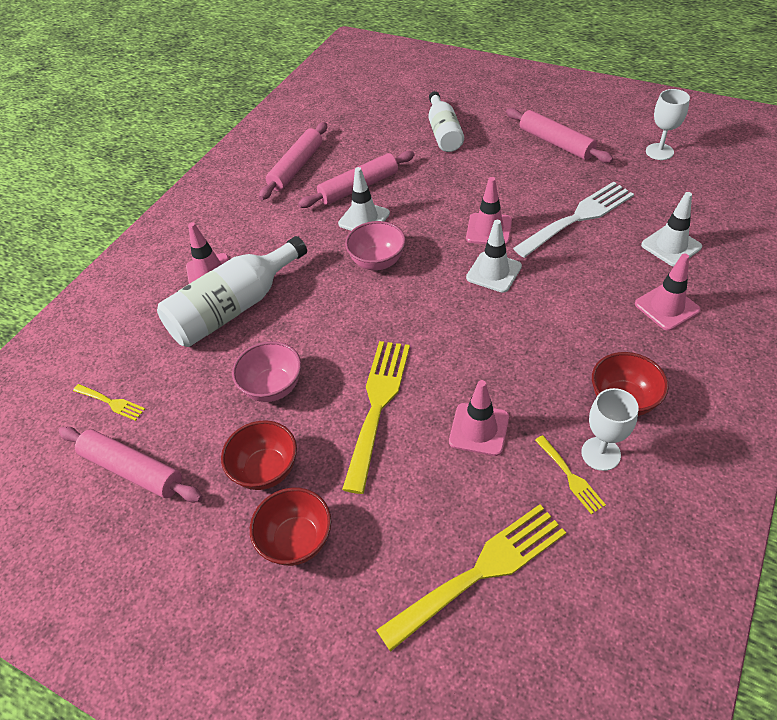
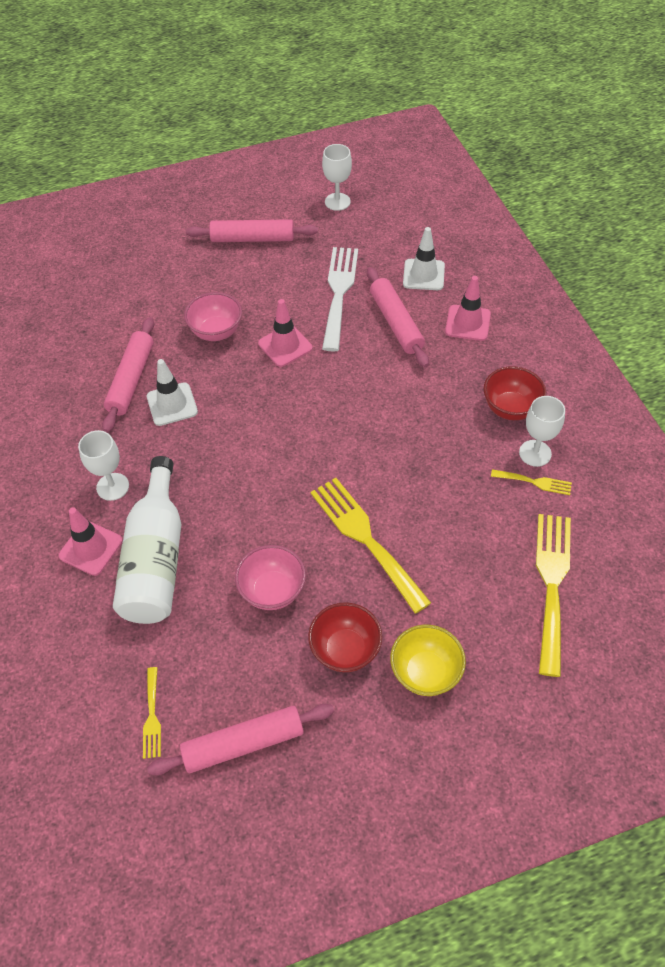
camera: 50 degrees left, 5 degrees up
(111, 402) = (152, 717): yellow fork -> yellow fork turned 105 degrees clockwise
(266, 245) = (112, 487): none -> white goblet
(296, 167) = (46, 399): pink rolling pin -> pink rolling pin (396, 323)
(297, 540) = (425, 672): red bowl -> yellow bowl
(377, 262) = (229, 432): pink bowl -> pink bowl (216, 332)
(443, 133) = (147, 284): white bottle -> none
(479, 429) = (449, 498): pink traffic cone -> none
(493, 272) = (328, 377): white traffic cone -> none

